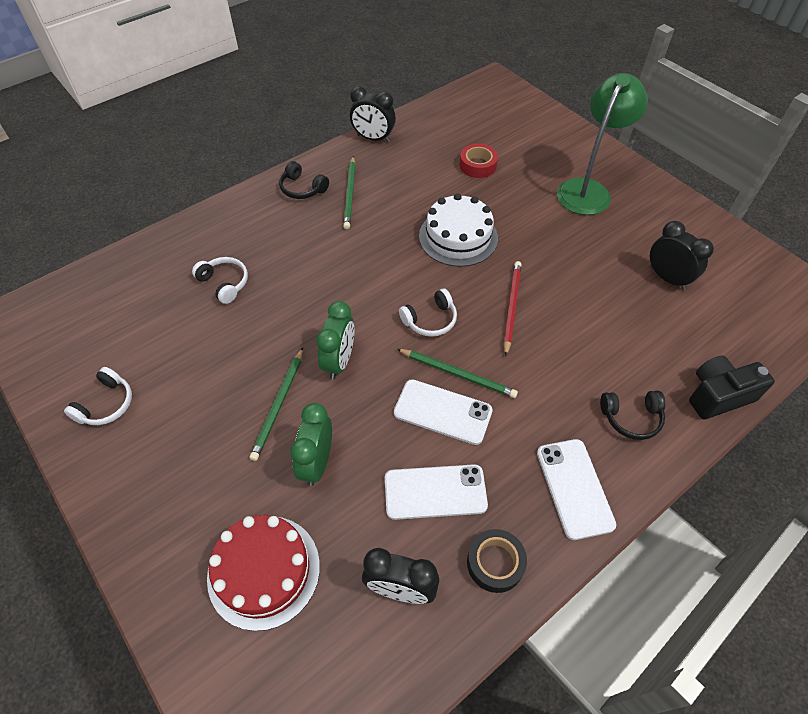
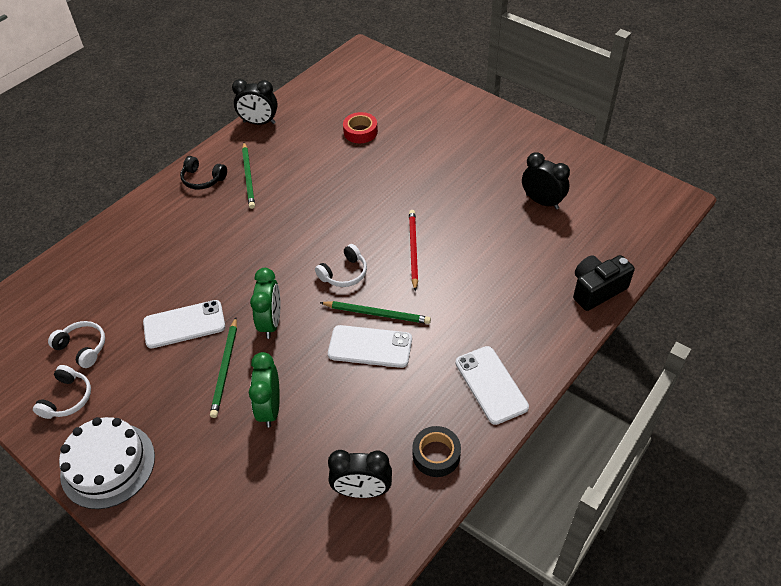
camera: 10 degrees left, 5 degrees down
(224, 283) = (150, 275): white headphones -> white headphones (83, 347)
(264, 571) = (244, 501): red cake -> none
(435, 492) = (376, 411): white phone -> white phone (184, 324)
(458, 237) = (355, 198): white cake -> white cake (108, 465)
(587, 189) = (462, 137): green lamp -> none
(631, 418) = (529, 321): black headphones -> none

